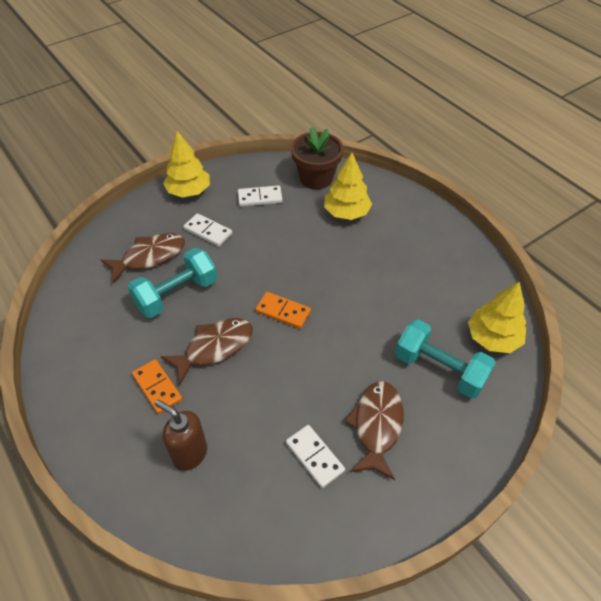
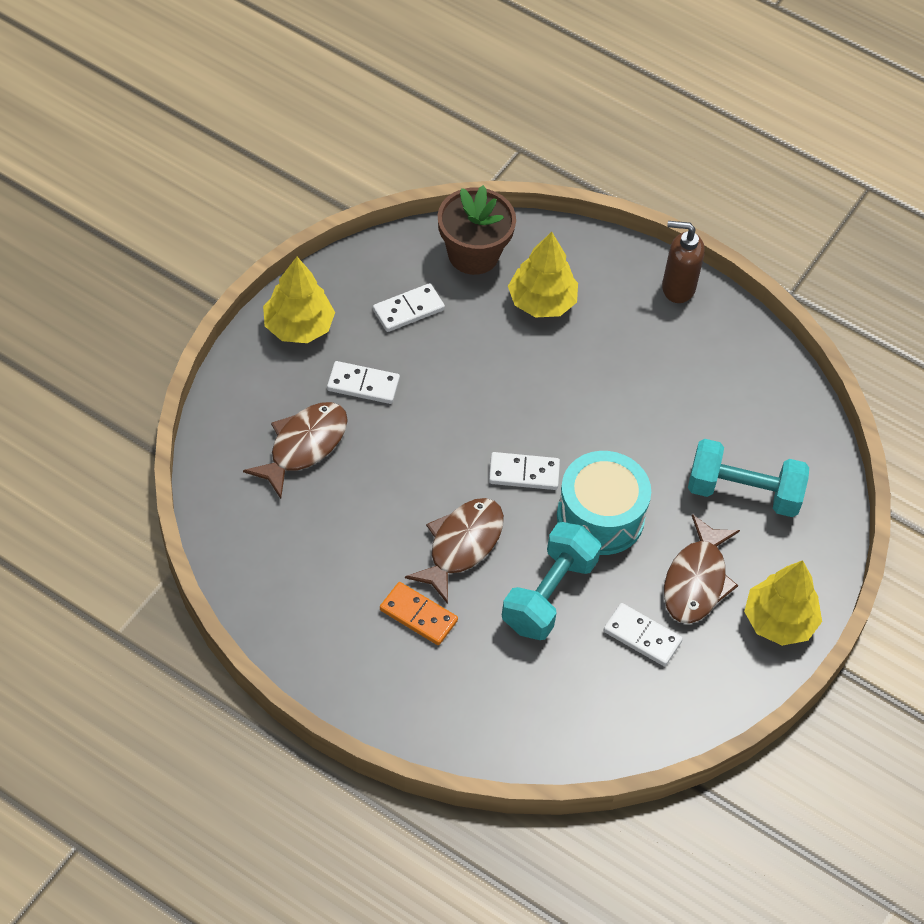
camera: 25 degrees left, 5 degrees up
(177, 294) = (373, 489): turquoise dumbbell -> turquoise dumbbell (549, 594)
(189, 453) = (500, 677): brown soap dispenser -> brown soap dispenser (677, 288)
(283, 312) = (524, 473): orange domino -> white domino
(323, 356) = (600, 517): none -> turquoise drum
(377, 425) = (696, 581): brown fish -> brown fish turned 150 degrees counterclockwise
(492, 338) = (792, 434): yellow tree -> yellow tree (779, 621)

